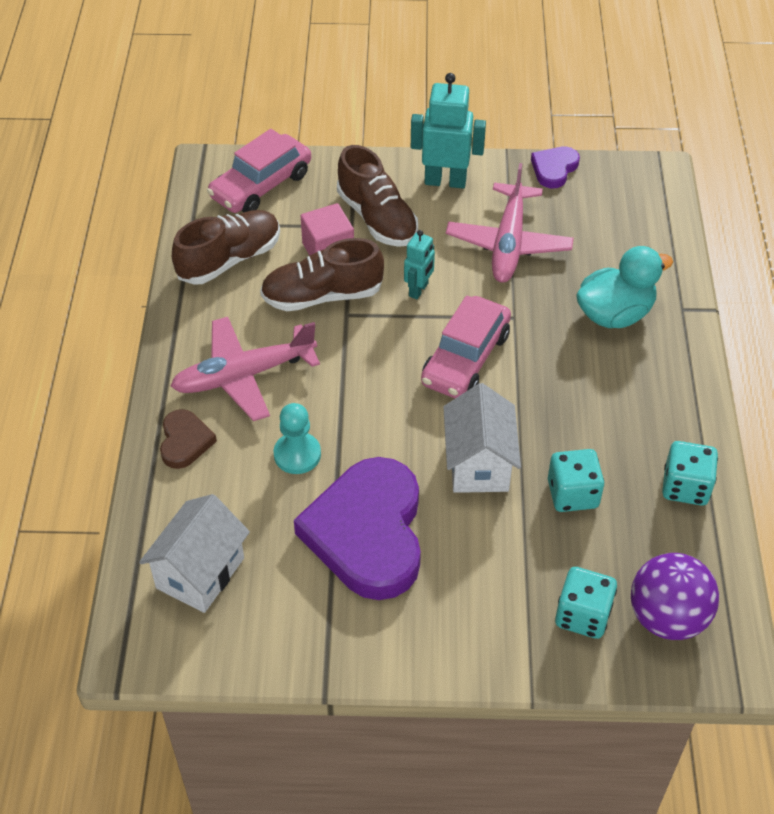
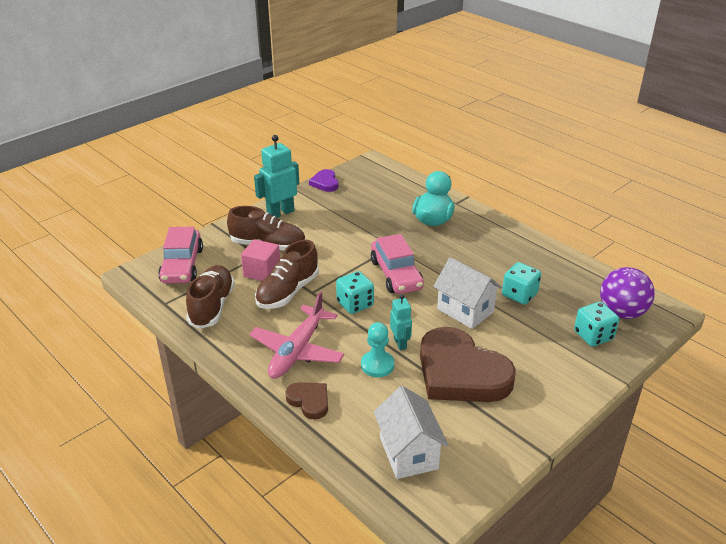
camera: 45 degrees left, 15 degrees down
(367, 533) = (460, 373): purple heart -> brown heart
(418, 290) = (333, 261): turquoise robot -> turquoise robot (400, 343)
(509, 243) = (347, 220): pink plane -> none
(685, 487) = (555, 263): turquoise dice -> turquoise dice (355, 304)

